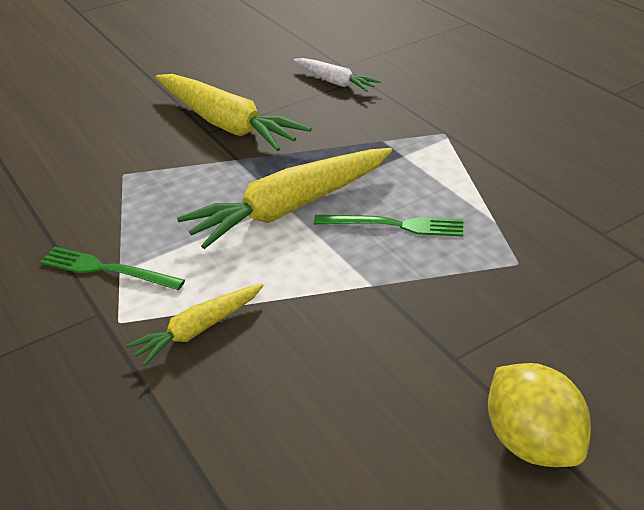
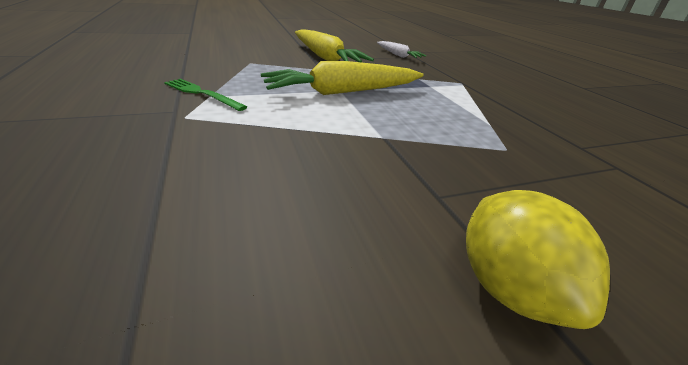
camera: 10 degrees right, 5 degrees down
(198, 330) = (235, 132): yellow carrot -> none
(394, 225) = (412, 112): green fork -> none

